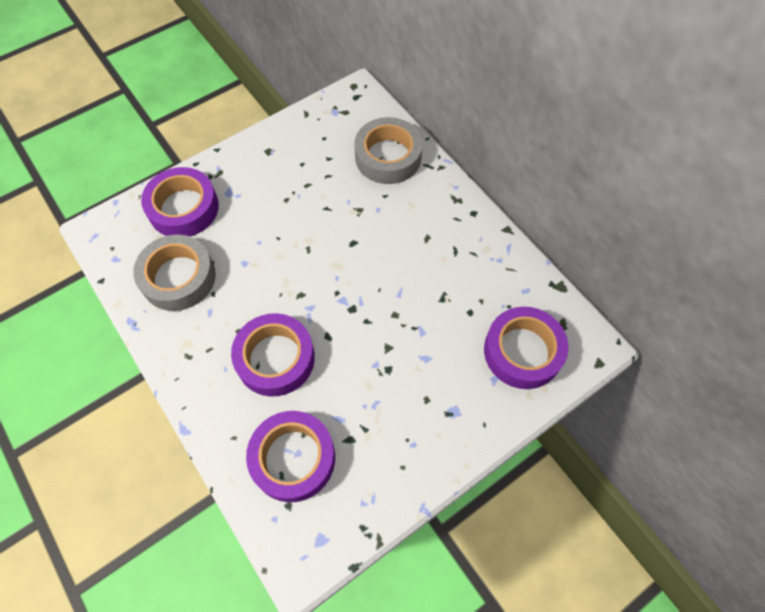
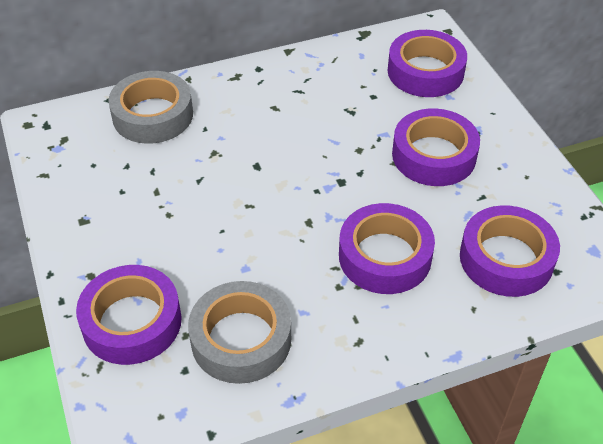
camera: 75 degrees left, 15 degrees down
(405, 378) = (434, 155): none -> purple tape

